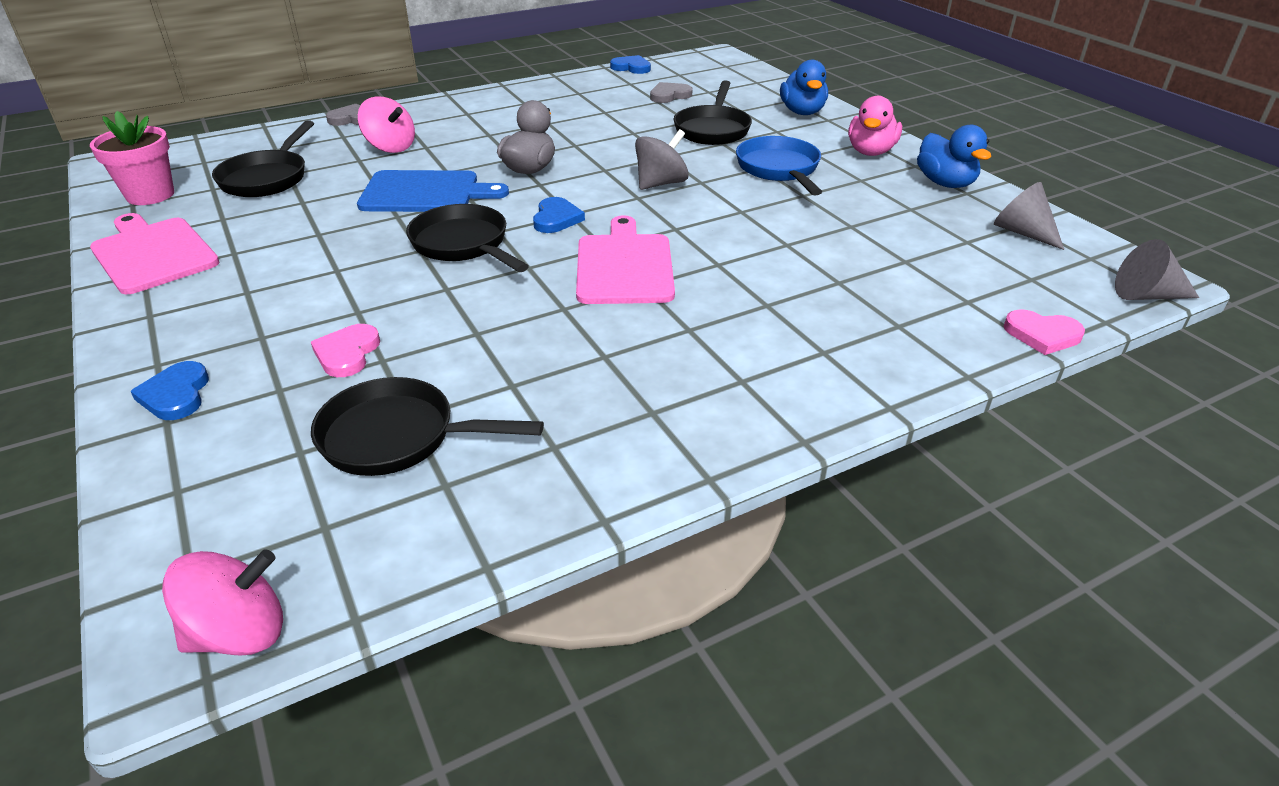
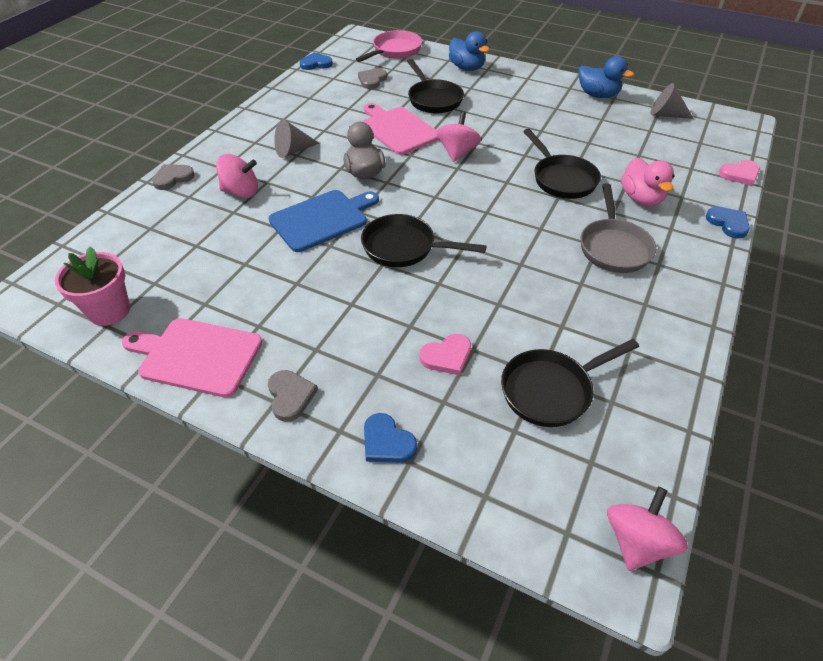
camera: 35 degrees left, 10 degrees up
(166, 317) = (290, 396): none -> grey heart
(267, 178) = (185, 255): black pan -> black pan (561, 179)
(347, 353) = (447, 356): pink heart -> pink heart turned 90 degrees counterclockwise
(556, 219) = (432, 204): blue heart -> blue heart (728, 223)
(624, 266) = (514, 220): pink cutting board -> pink cutting board (398, 129)
(661, 183) = (457, 152): grey spinning top -> pink spinning top
(707, 338) = (613, 247): none -> grey pan
(738, 77) = (394, 51): none -> pink pan
(779, 169) = (507, 116): blue pan -> none
(870, 152) = (537, 86): pink duck -> pink duck (641, 198)
(1146, 295) = (751, 132): grey cone -> grey cone (293, 151)

